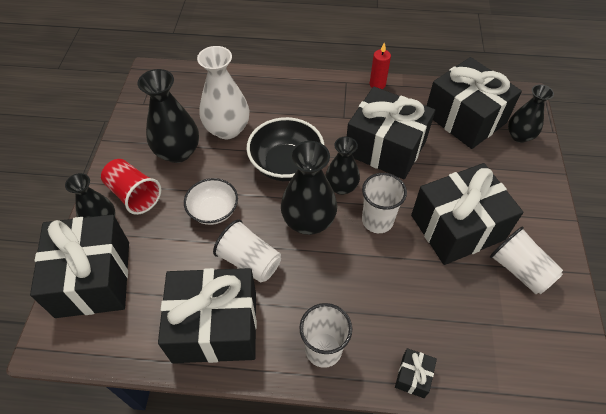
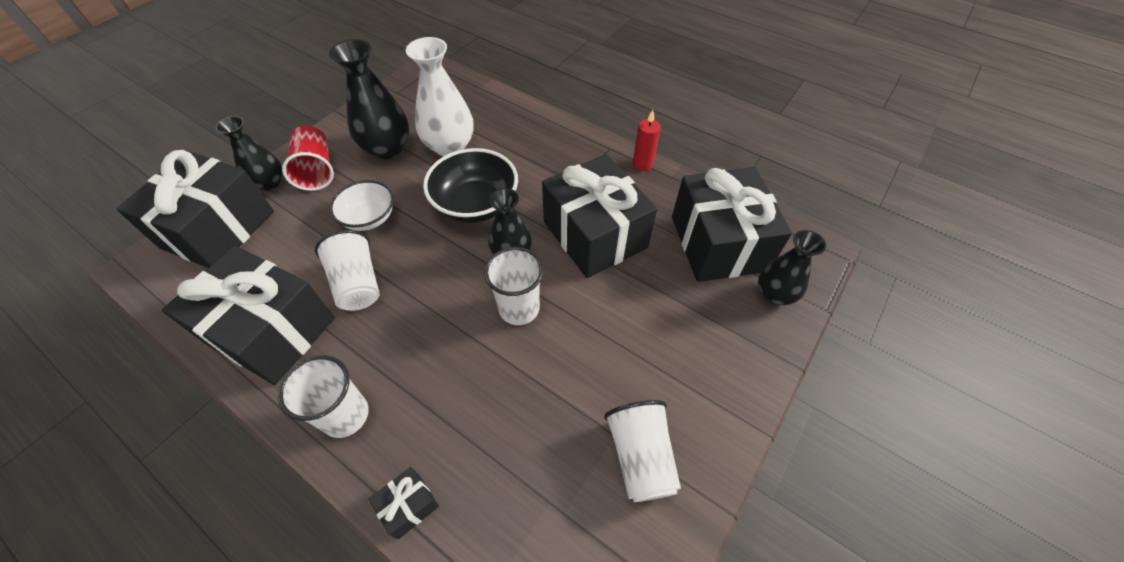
camera: 30 degrees right, 0 degrees up
(308, 221) = (448, 272): black vase -> none
(457, 227) = (604, 363): black gift -> none

